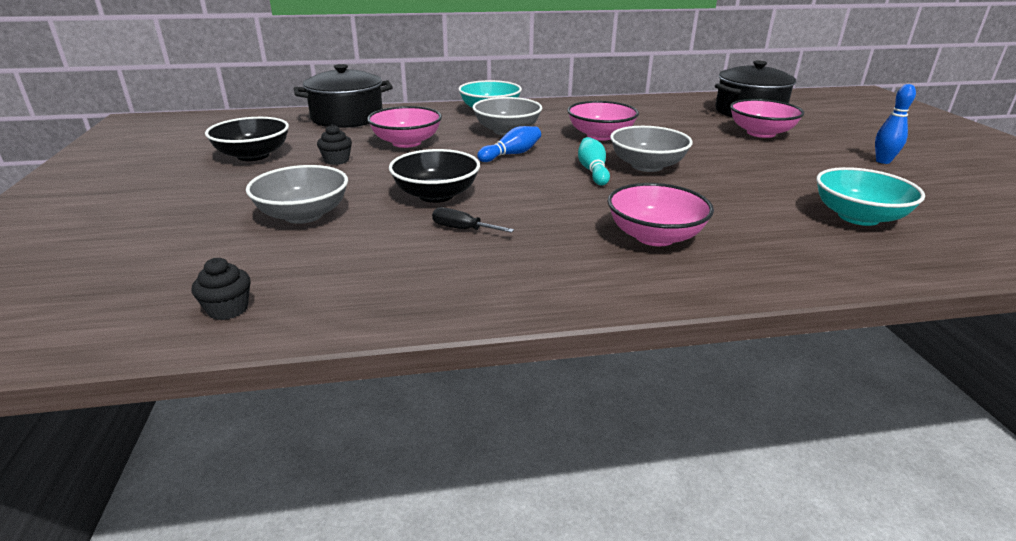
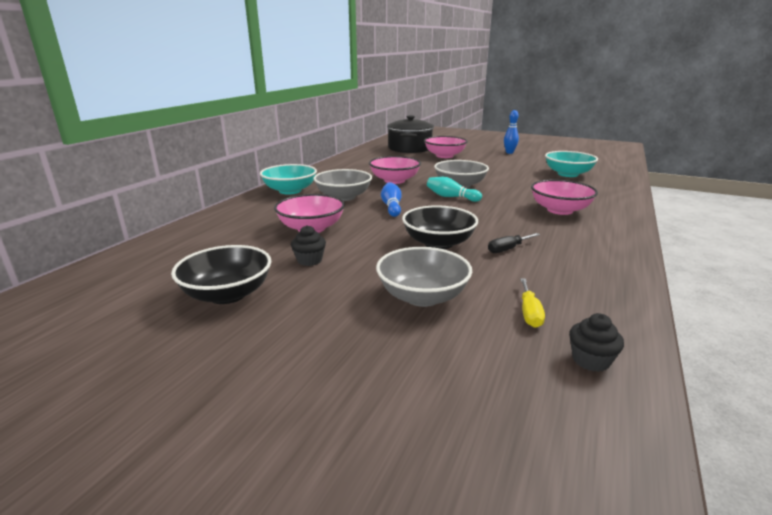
camera: 55 degrees left, 5 degrees down
(307, 266) = (529, 313): none -> yellow screwdriver
(347, 118) = (200, 235): black pot -> none

